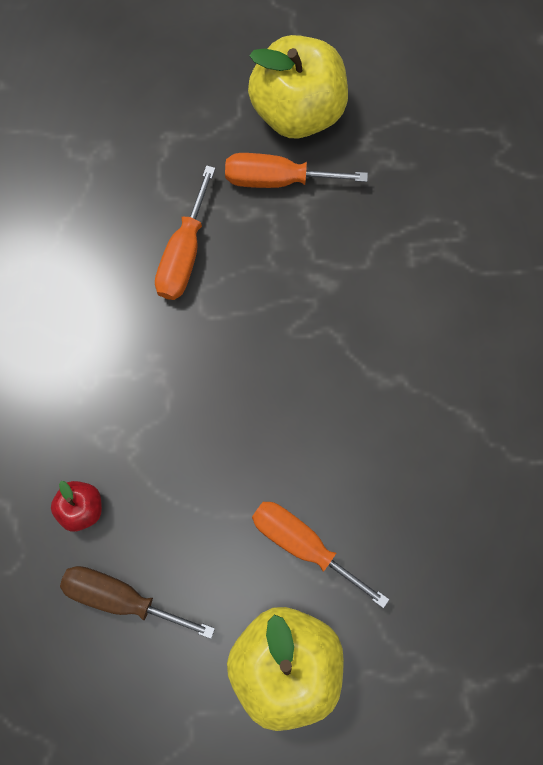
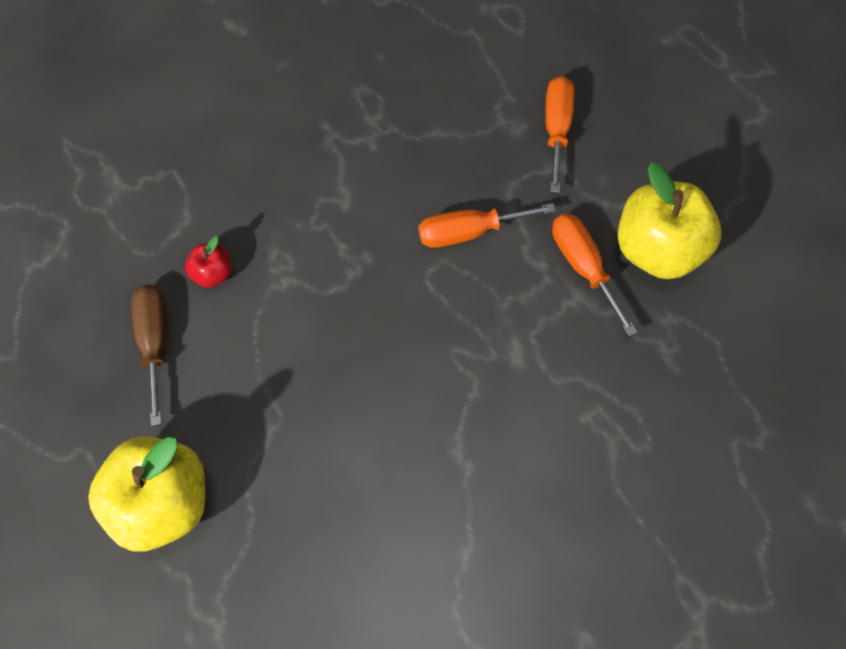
camera: 60 degrees right, 10 degrees down
(303, 544) = (273, 461): orange screwdriver -> orange screwdriver (556, 129)

